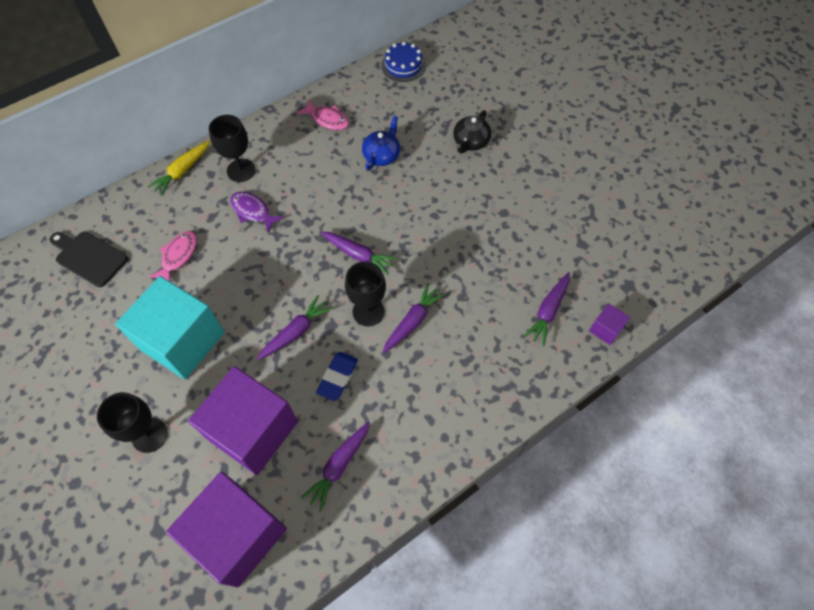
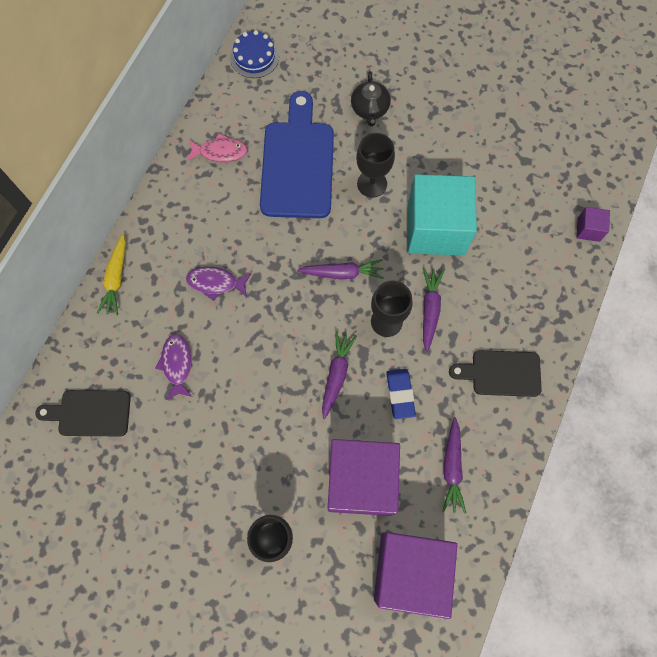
camera: 30 degrees left, 10 degrees up
(178, 256) = (177, 364): pink fish -> purple fish
(182, 341) = (241, 440): turquoise cube -> turquoise cube (436, 228)
(241, 170) = (173, 248): black goblet -> black goblet (372, 184)
(382, 155) = (297, 163): blue teapot -> blue cutting board
(440, 409) = (501, 373): none -> black cutting board
(548, 311) = (534, 238): purple carrot -> none

